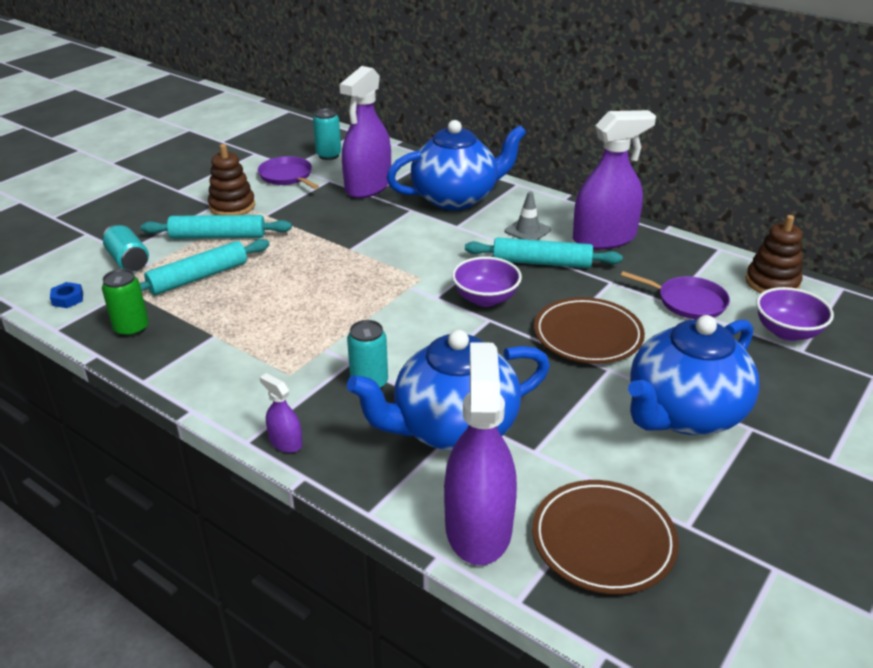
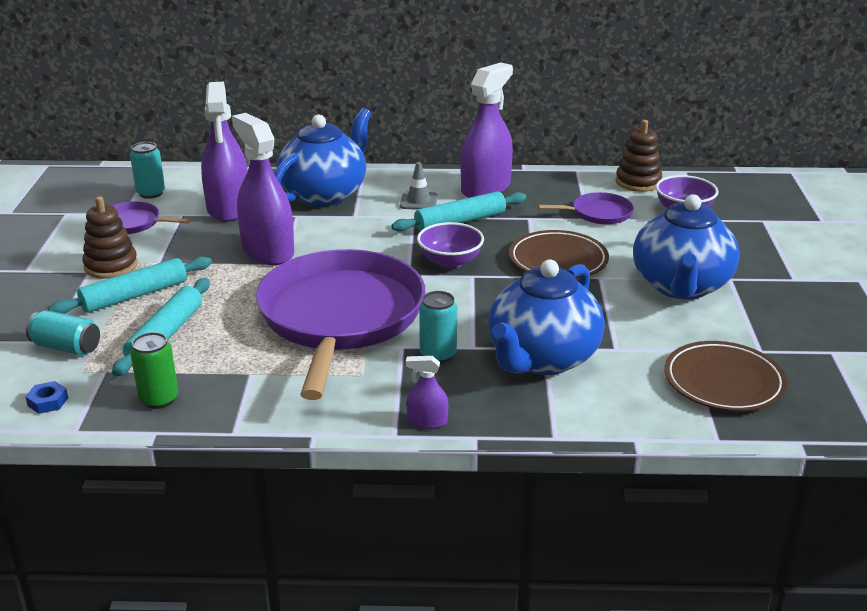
camera: 35 degrees left, 5 degrees down
(335, 314) = (340, 317): none -> purple pan
(478, 527) = (639, 410): purple spray bottle -> purple spray bottle (268, 251)

